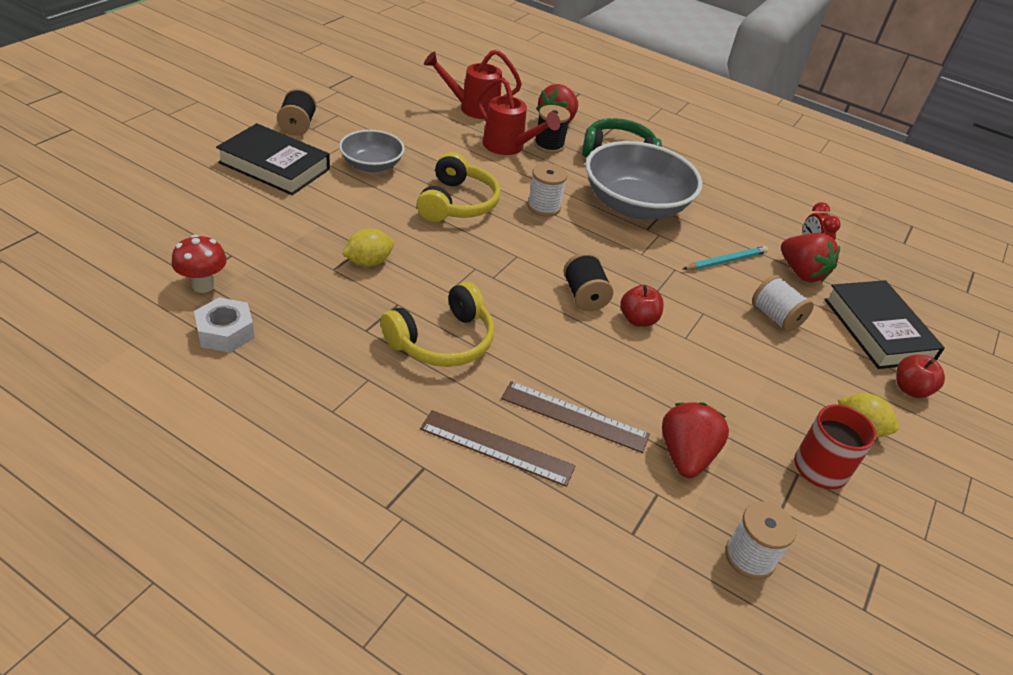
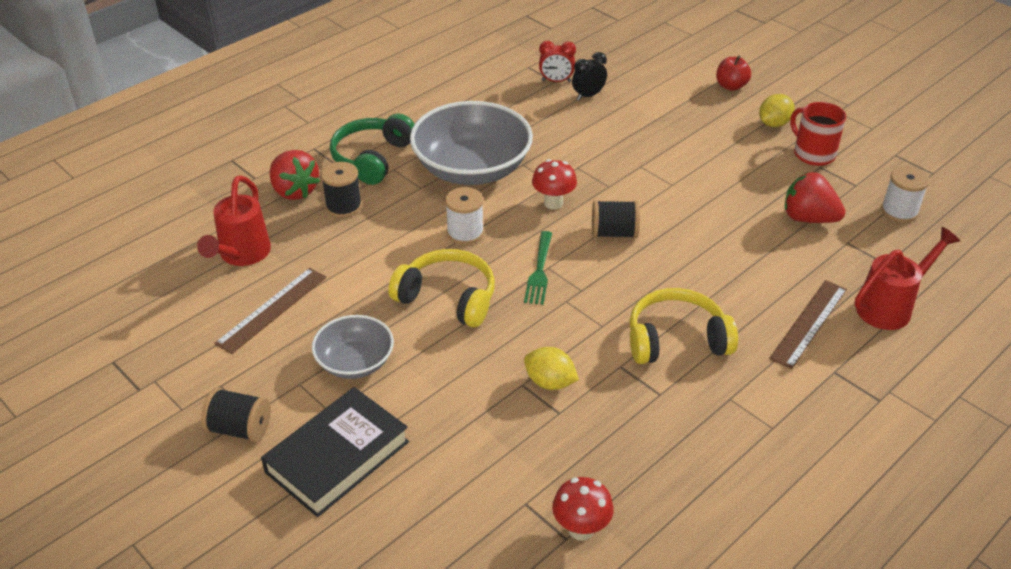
camera: 70 degrees left, 0 degrees up
(225, 332) = (662, 508): white nut -> none
(368, 262) = (550, 382): yellow lemon -> yellow lemon turned 45 degrees counterclockwise
(442, 341) = (676, 339): yellow headphones -> yellow headphones turned 75 degrees counterclockwise
(508, 147) = (340, 239): red watering can -> red watering can (890, 307)
(510, 251) = (539, 270): none -> green fork
(574, 416) = (770, 270): brown ruler -> brown ruler (272, 309)
(611, 255) = (553, 203): none -> red mushroom
(638, 320) = (648, 207): red apple -> none
(726, 261) = (568, 134): turquoise pencil -> none
(775, 317) = (647, 127): white spool -> none
(801, 273) = (588, 96): red strawberry -> black clock
(877, 330) = (664, 79): black book -> none

